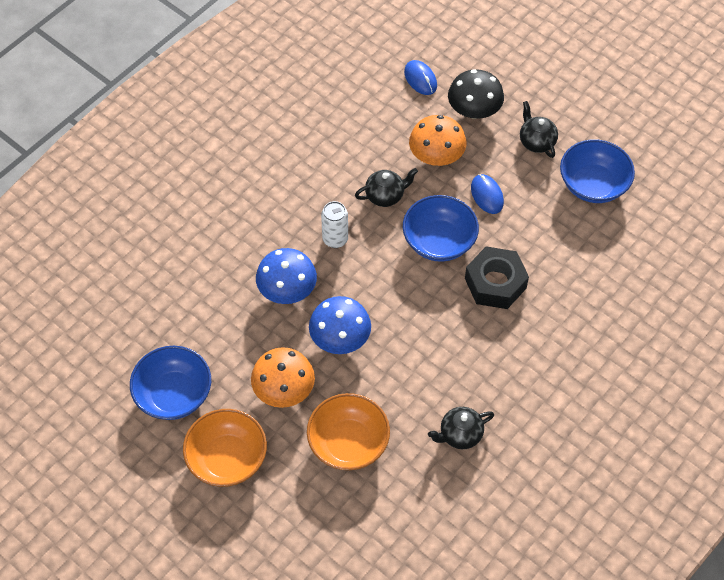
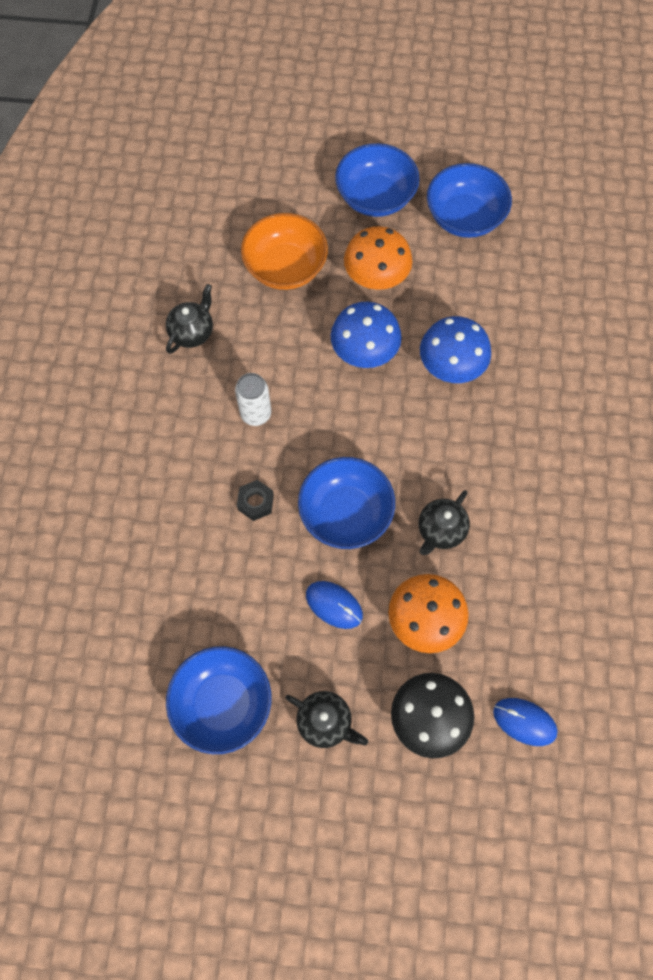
camera: 145 degrees right, 10 degrees up
(227, 458) = (375, 197): orange bowl -> blue bowl
(335, 239) = (450, 446): white can -> white can (256, 414)
(495, 283) = (255, 502): black nut -> black nut, size x0.51

